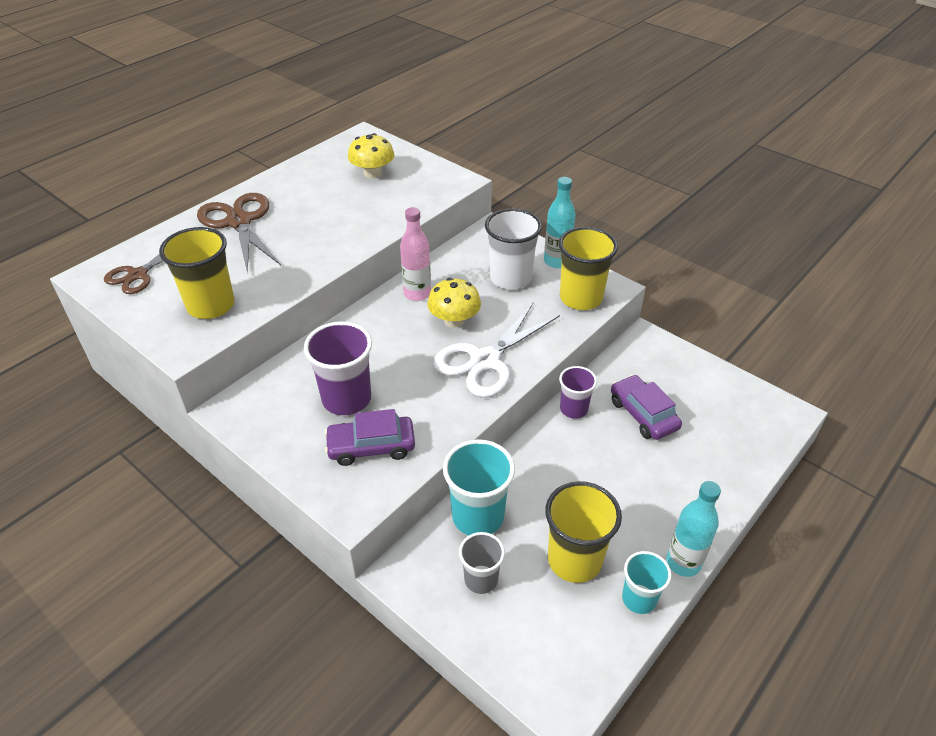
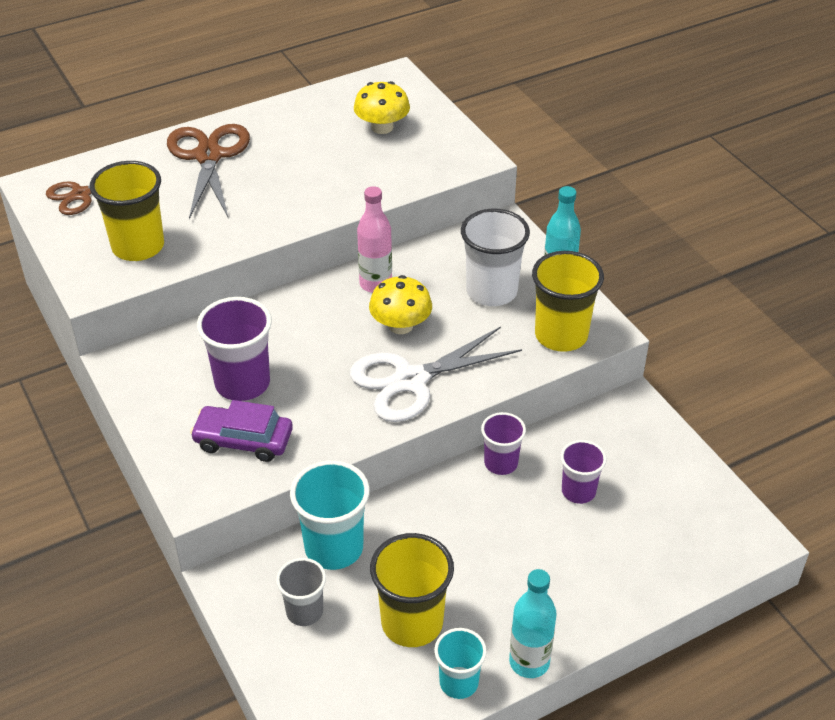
camera: 20 degrees right, 0 degrees up
(643, 414) = (578, 491): purple car -> purple cup

